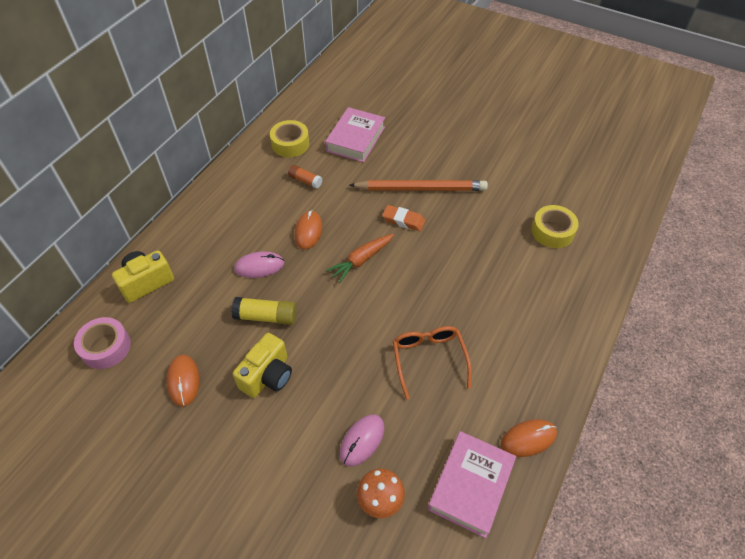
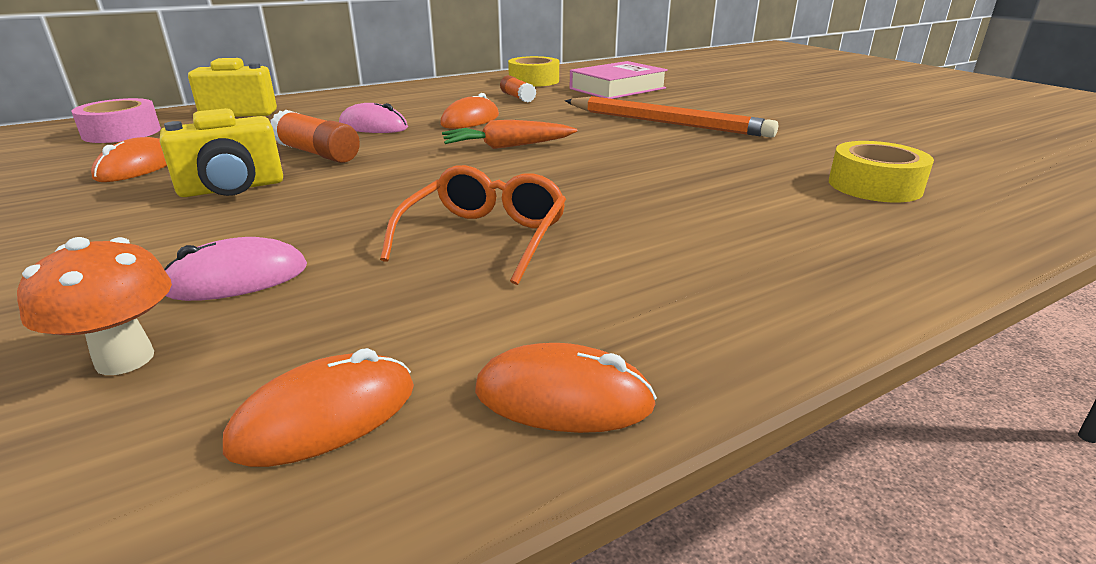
camera: 30 degrees right, 25 degrees down
(266, 316) = (317, 153): yellow glue stick -> orange glue stick
(403, 220) = (610, 135): orange eraser -> none
(471, 485) = (325, 416): pink book -> orange mouse

